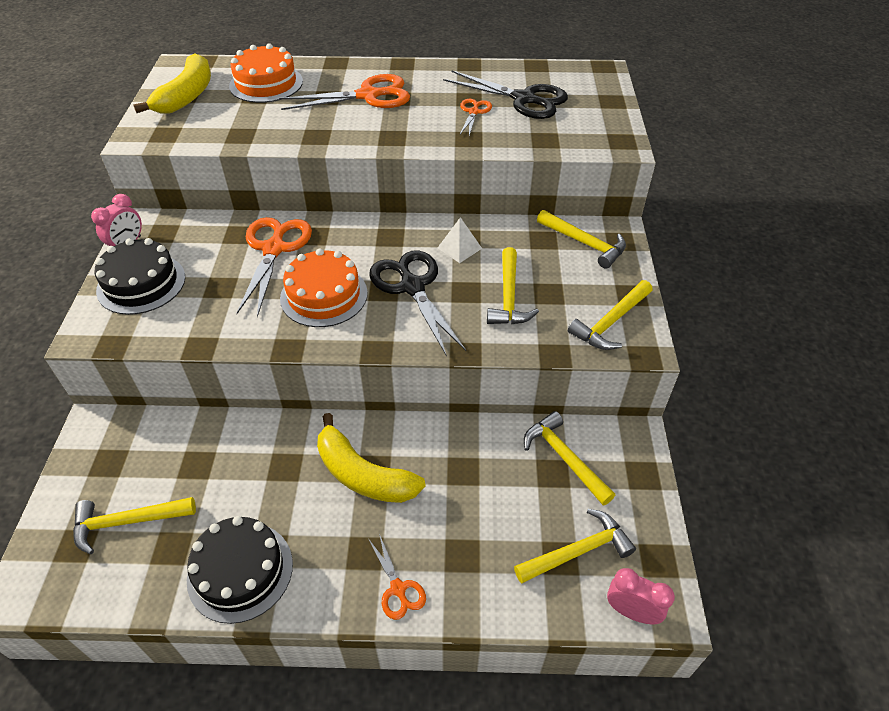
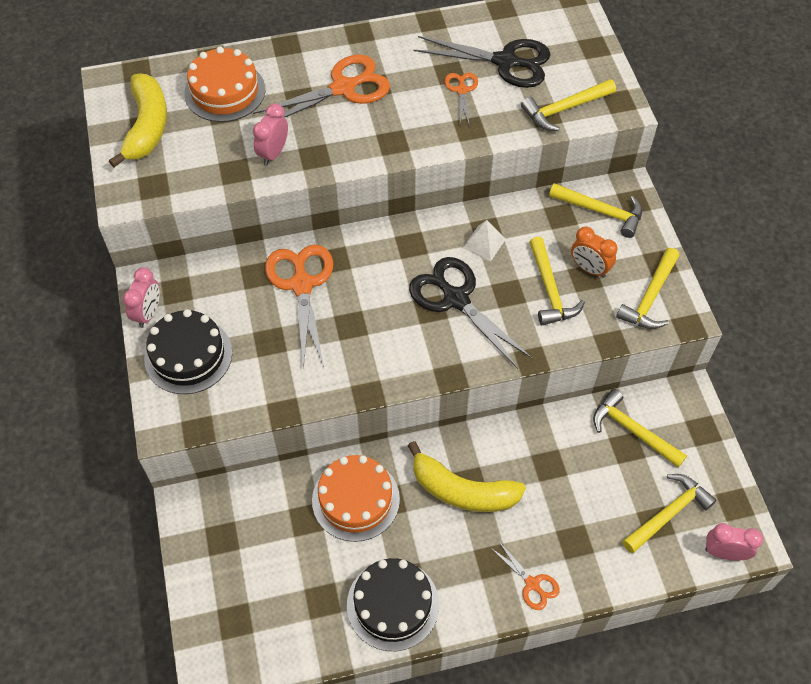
camera: 15 degrees left, 10 degrees up
(127, 522) = (271, 588): yellow hammer -> yellow hammer (564, 109)
(281, 128) = (273, 153): none -> pink clock
(324, 295) = (375, 328): orange cake -> orange cake (355, 499)
(555, 287) = (589, 269): none -> orange clock

